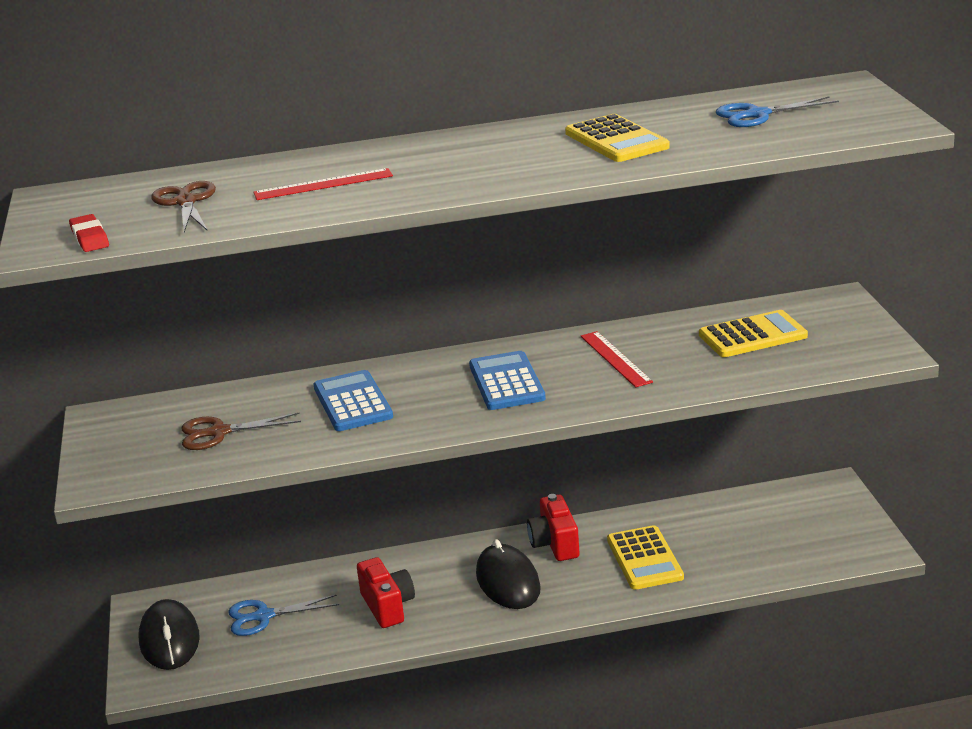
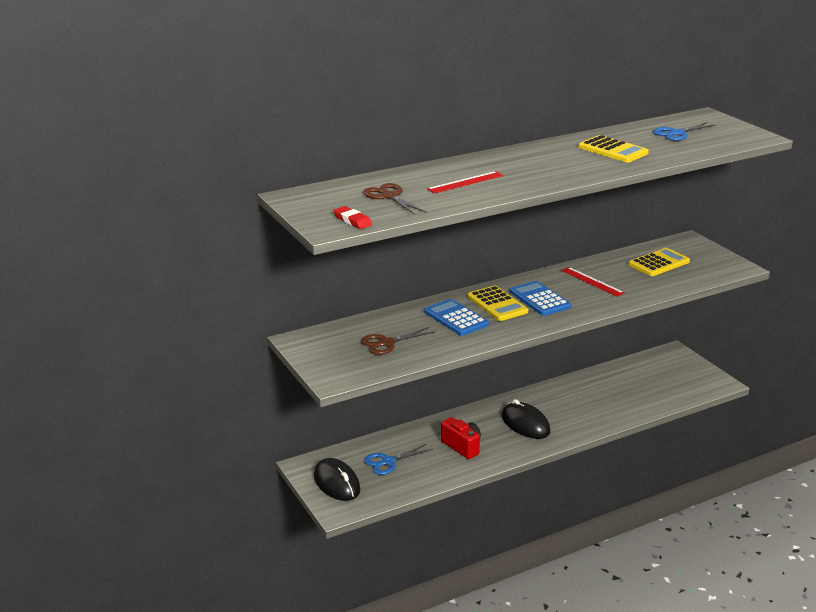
camera: 20 degrees left, 0 degrees up
(555, 544) = (538, 400): red camera -> none
(644, 559) = (596, 402): yellow calculator -> yellow calculator (497, 304)

